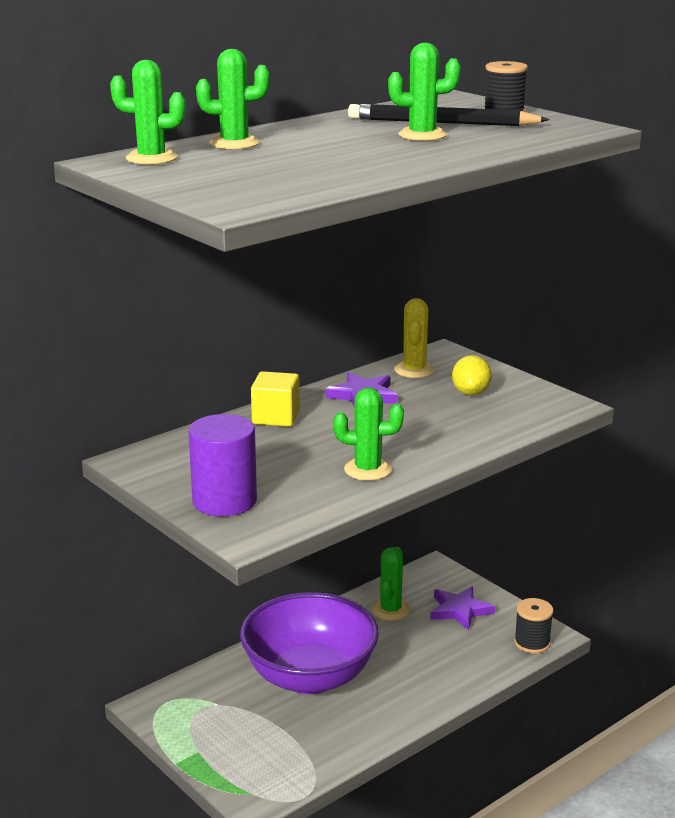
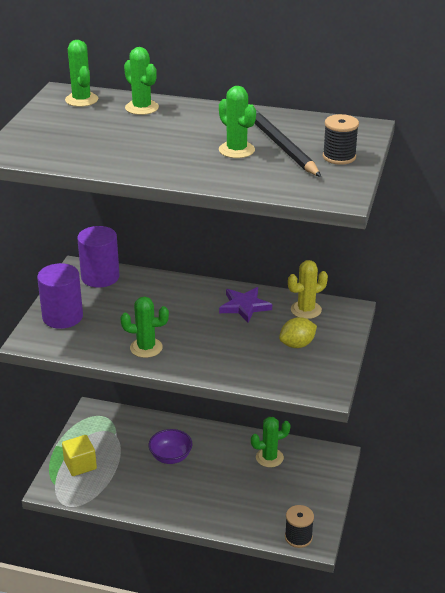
camera: 55 degrees right, 10 degrees up
(172, 453) = (100, 277): none -> purple cylinder
(276, 417) = (179, 289): yellow cube -> yellow cube (80, 465)
(309, 677) = (171, 457): purple bowl -> purple bowl, size x0.47
(367, 470) = (146, 348): green cactus -> green cactus turned 60 degrees counterclockwise
(460, 610) = (301, 488): purple star -> none

